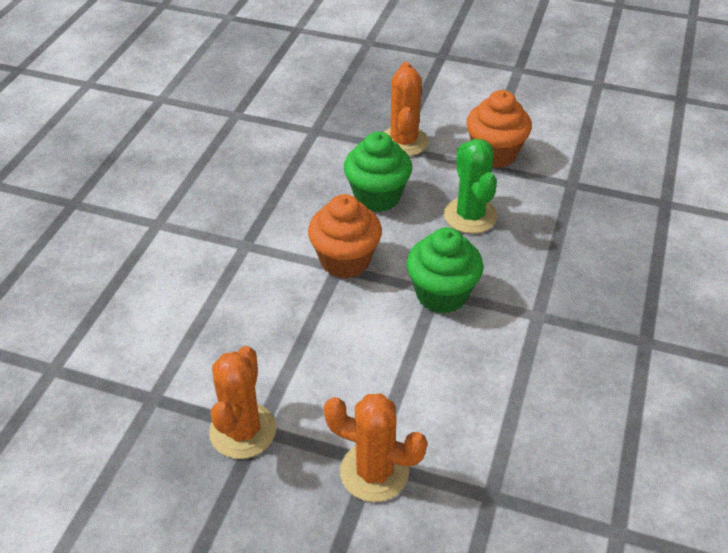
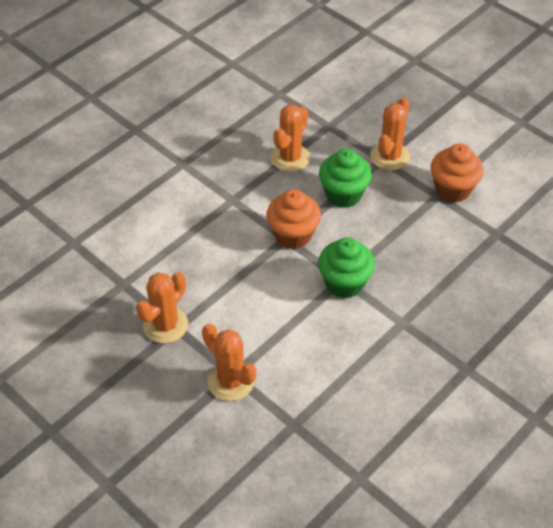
camera: 25 degrees right, 5 degrees up
(290, 177) = (290, 158): none -> orange cactus
(470, 216) = (402, 232): green cactus -> none

